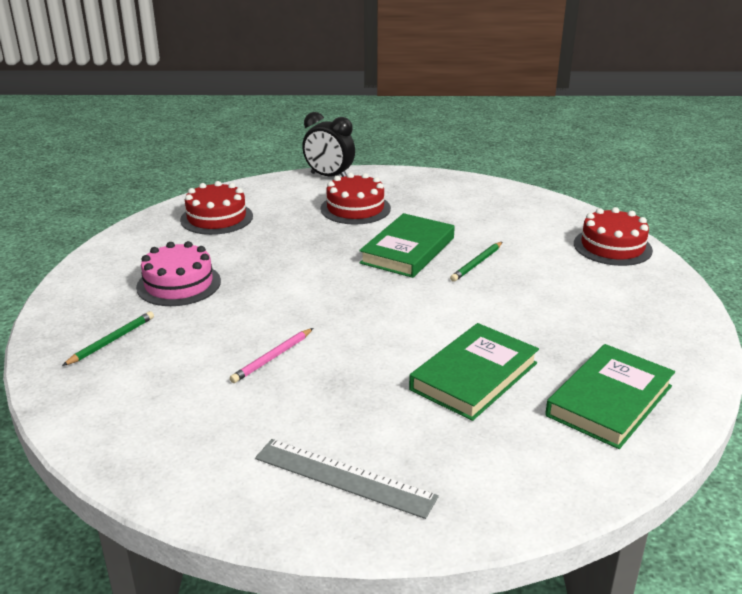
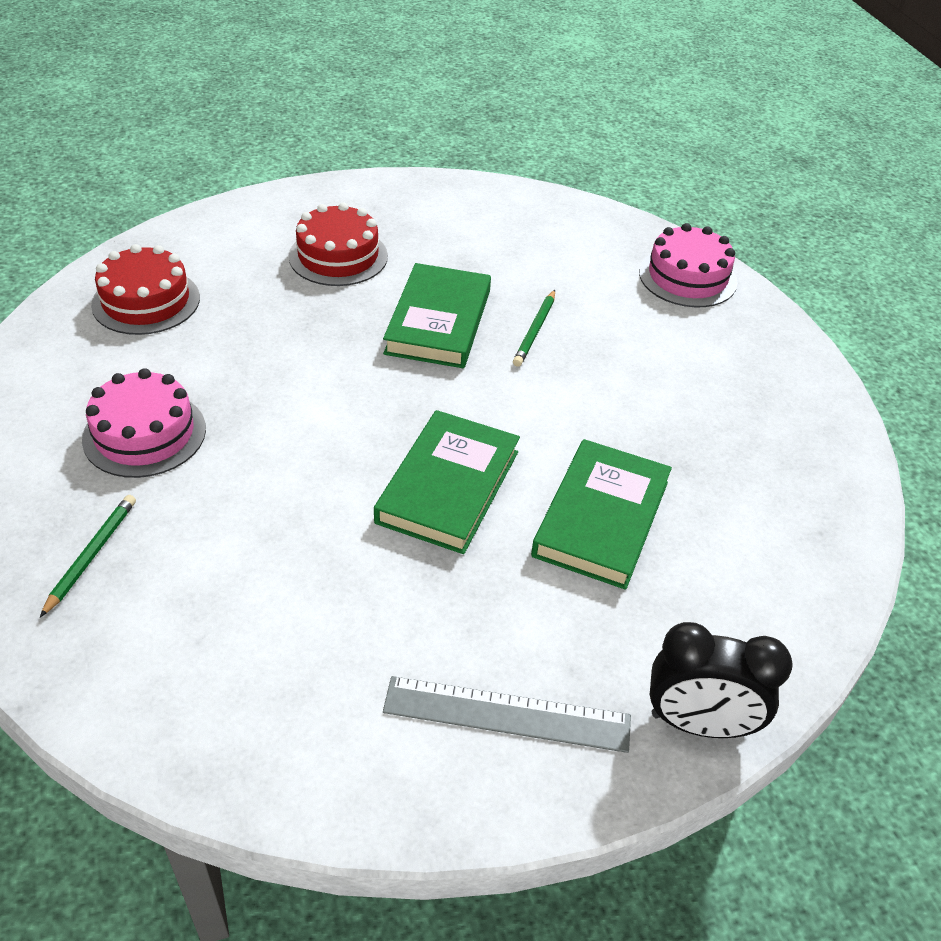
camera: 20 degrees left, 15 degrees up
(272, 358) = (334, 540): pink pencil -> none
(329, 176) = (277, 201): black clock -> black clock (699, 723)
(609, 401) = (768, 524): green book -> green book (448, 486)
(612, 247) = (687, 277): red cake -> pink cake

